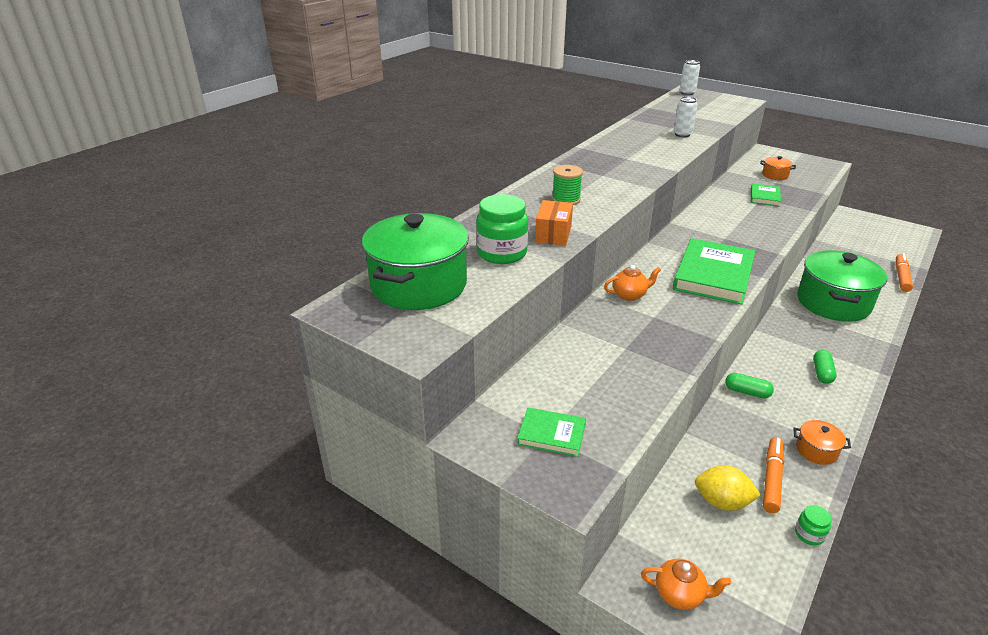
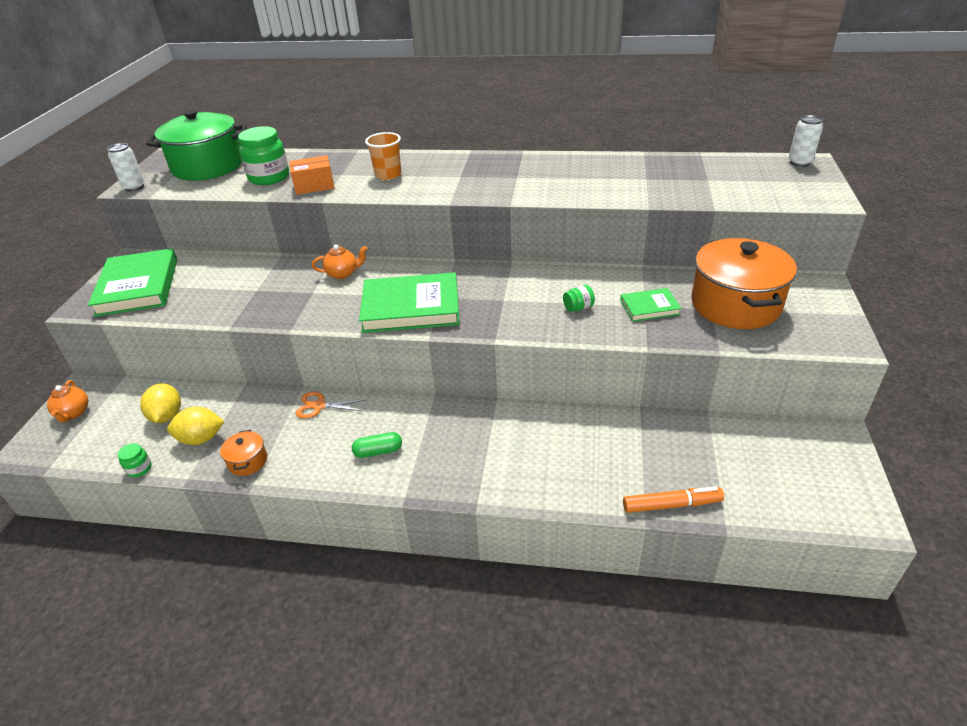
camera: 65 degrees right, 5 degrees up
(551, 434) = (138, 287): green book -> green book, size x1.97
(566, 199) = (388, 175): green spool -> orange cup
(629, 295) = (343, 274): orange teapot -> orange teapot turned 60 degrees counterclockwise
(682, 134) = (629, 188): white can -> white can (134, 187)
(747, 392) = (319, 406): green capsule -> orange scissors
(752, 217) = (578, 308): none -> green jar
(771, 479) = (201, 439): orange marker -> yellow lemon
(775, 175) = (735, 304): orange pot -> orange pot, size x2.34
(833, 303) = (538, 445): green pot -> none

